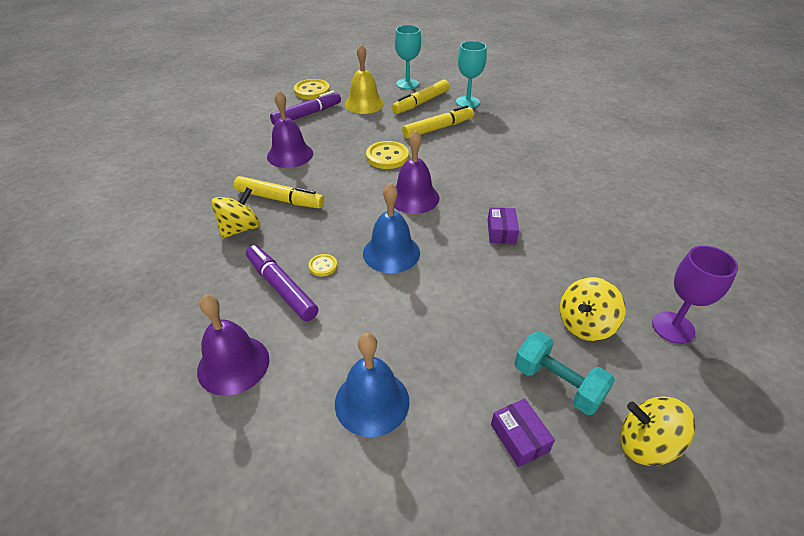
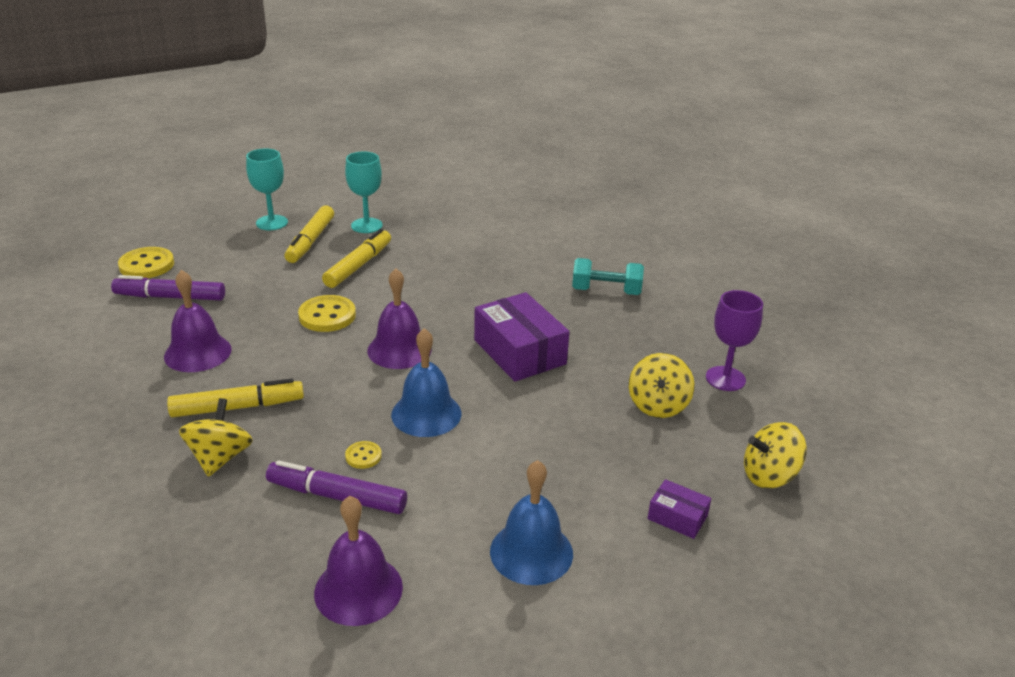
camera: 35 degrees left, 10 degrees down
(307, 114) = (170, 297): purple marker -> purple marker turned 105 degrees counterclockwise
(364, 104) = (237, 262): yellow bell -> none
(501, 232) = (519, 352): purple box -> purple box, size x2.01
(557, 384) = (673, 462): turquoise dumbbell -> turquoise dumbbell (606, 291)

